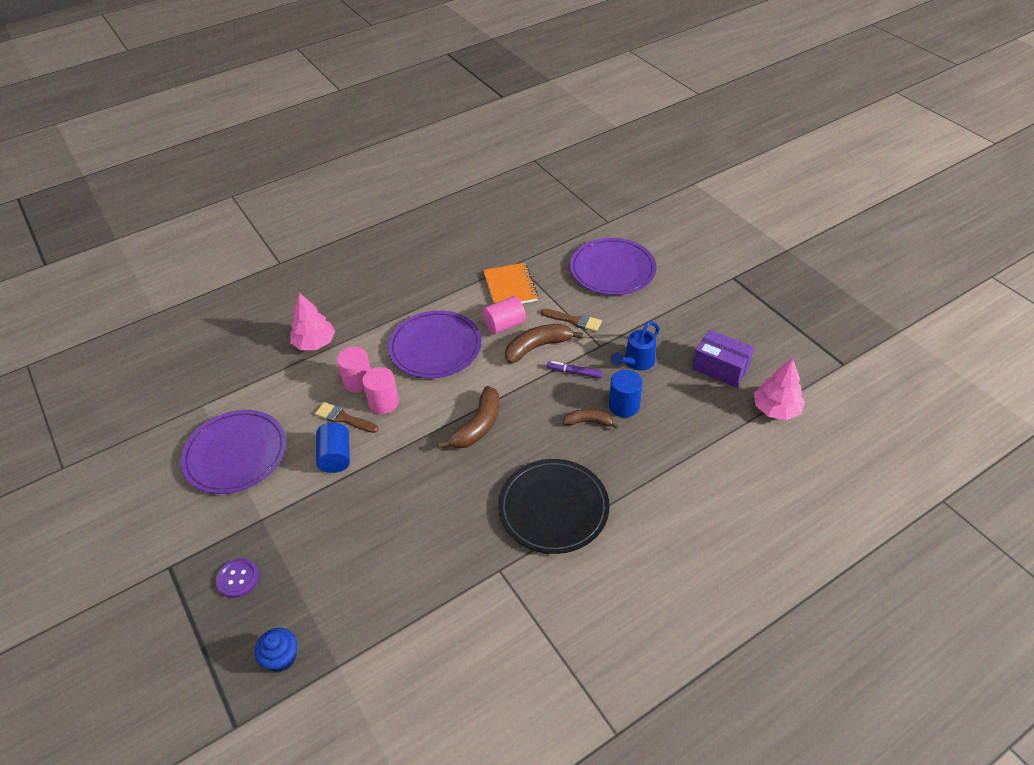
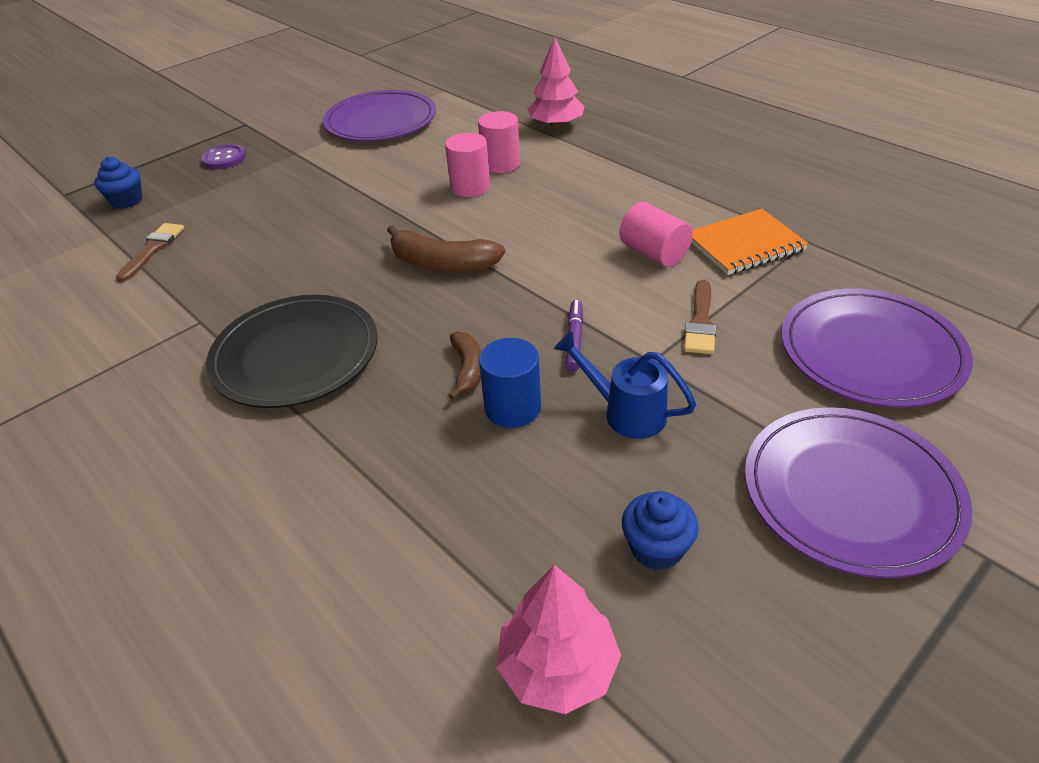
camera: 80 degrees right, 5 degrees down
(336, 457) = (380, 175): blue cylinder -> none
(344, 418) = (439, 167): brown brush -> brown brush (153, 249)
(435, 347) = (581, 204): purple plate -> purple plate (851, 493)
(537, 347) = (619, 292): brown banana -> none
(720, 368) = (656, 548): purple box -> blue cupcake

